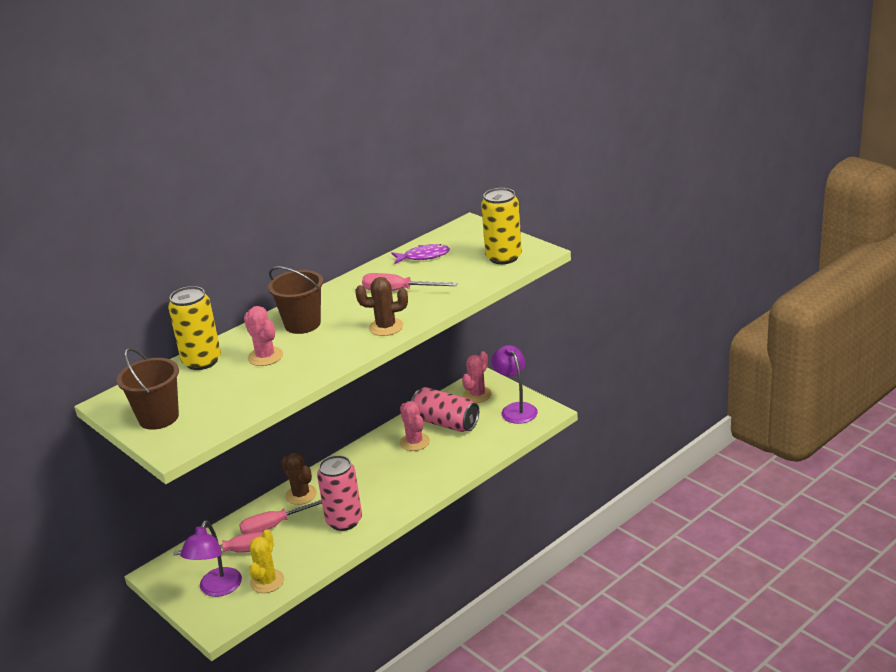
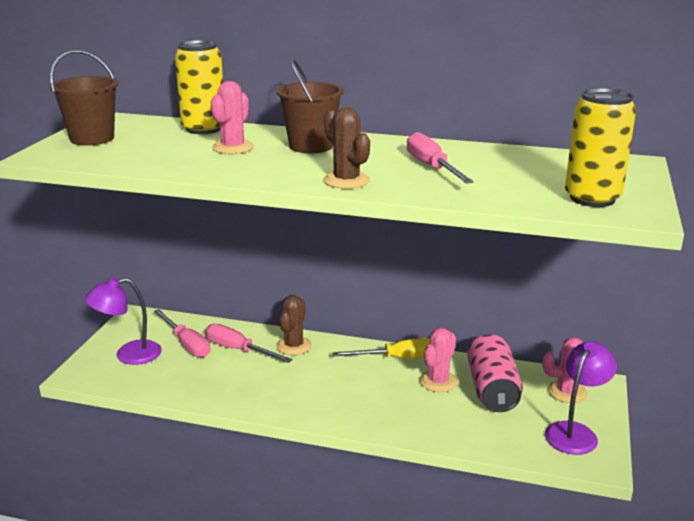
camera: 55 degrees right, 5 degrees down
(267, 581) = (153, 378): yellow cactus -> none
(344, 521) = (272, 387): pink can -> none
(370, 450) = (398, 358): none -> yellow screwdriver
(423, 256) = (524, 160): purple fish -> none

